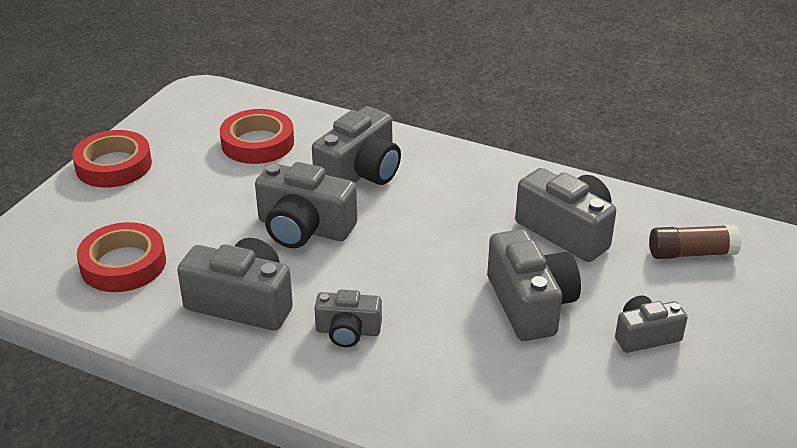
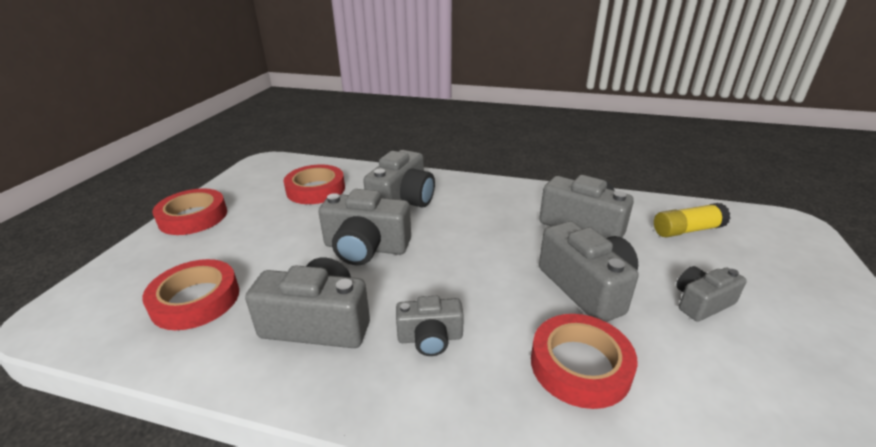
camera: 10 degrees left, 5 degrees down
(482, 375) = (580, 365): none -> red tape
(691, 253) = (687, 230): brown glue stick -> yellow glue stick

